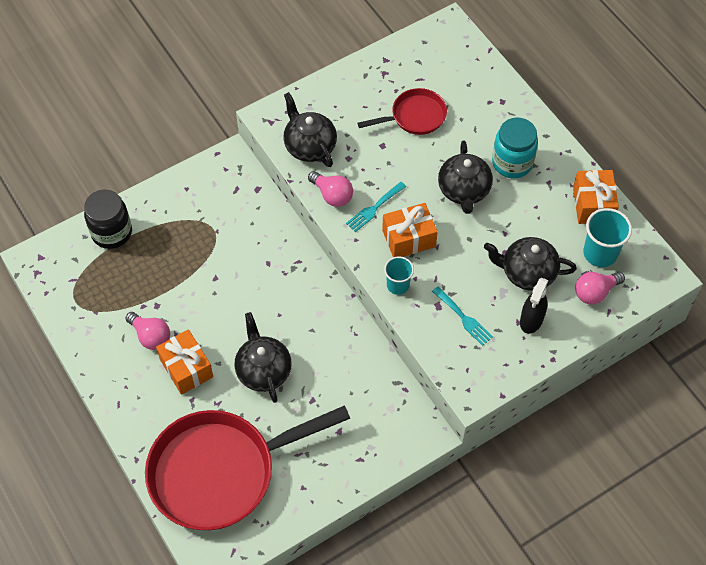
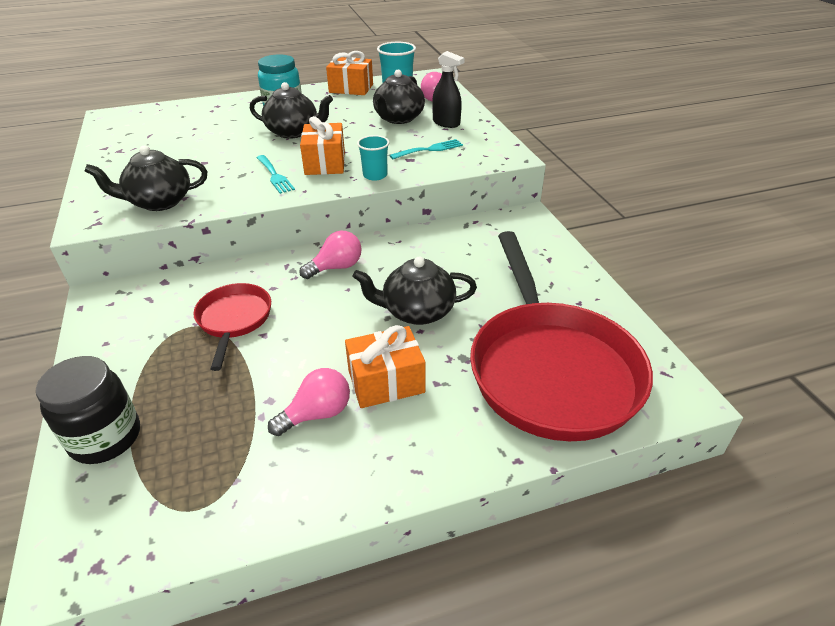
camera: 75 degrees left, 20 degrees down
(332, 195) = (237, 196): pink light bulb -> pink light bulb (336, 267)
(414, 116) = (188, 143): red pan -> red pan (234, 320)

